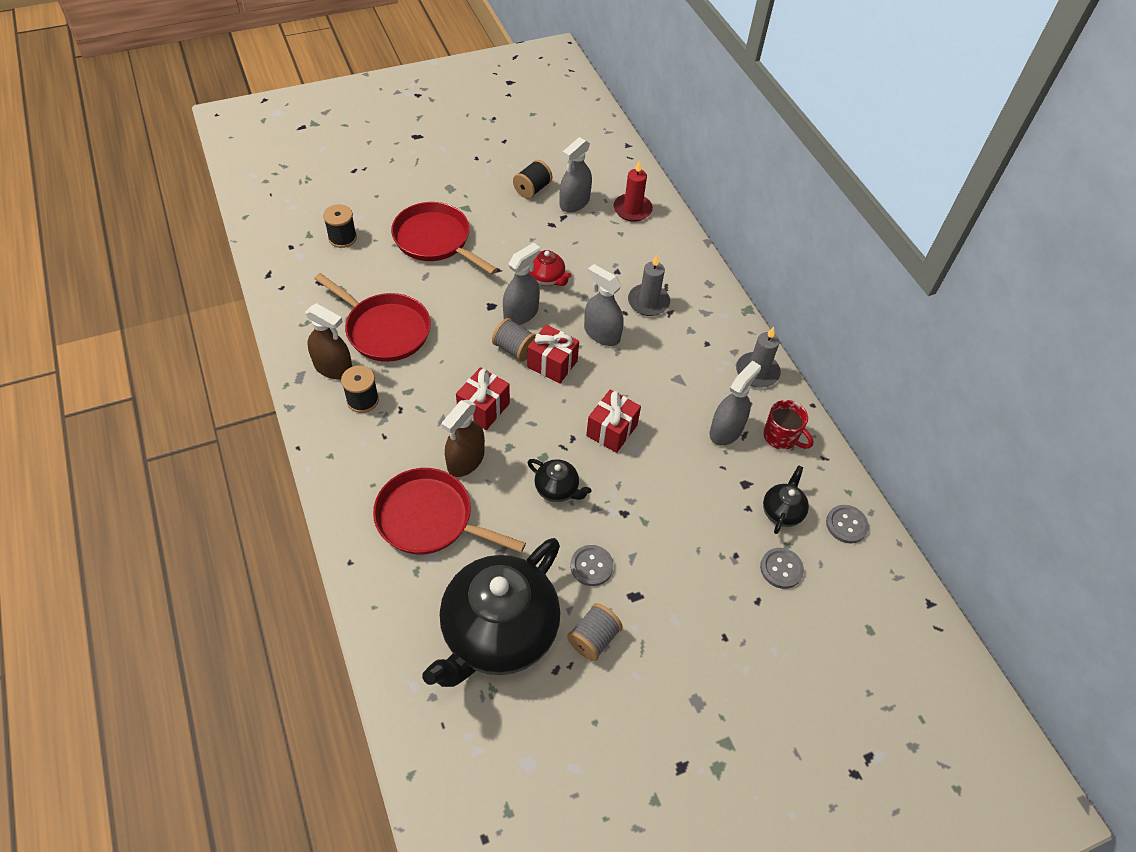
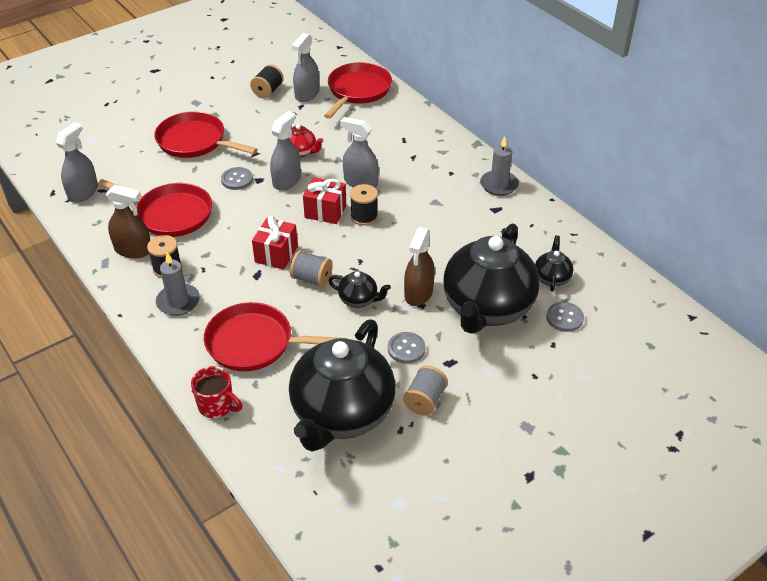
camera: 10 degrees left, 10 degrees down
(342, 238) = (111, 154): black spool -> black spool (364, 216)
(466, 460) = (273, 294): brown spray bottle -> brown spray bottle (418, 293)
(514, 349) = (289, 207): grey spool -> grey spool (312, 279)
(611, 430) = (391, 249): red gift -> none
(632, 209) = (358, 91): red candle -> red pan
(648, 302) = (392, 153): grey candle -> grey candle (178, 302)
(697, 534) = (487, 308): none -> black teapot
(726, 430) = (487, 230): grey spray bottle -> grey spray bottle (83, 192)
(781, 437) = (533, 226): red mug -> red mug (217, 405)
(846, 525) = (607, 276): grey button -> grey button (237, 179)

